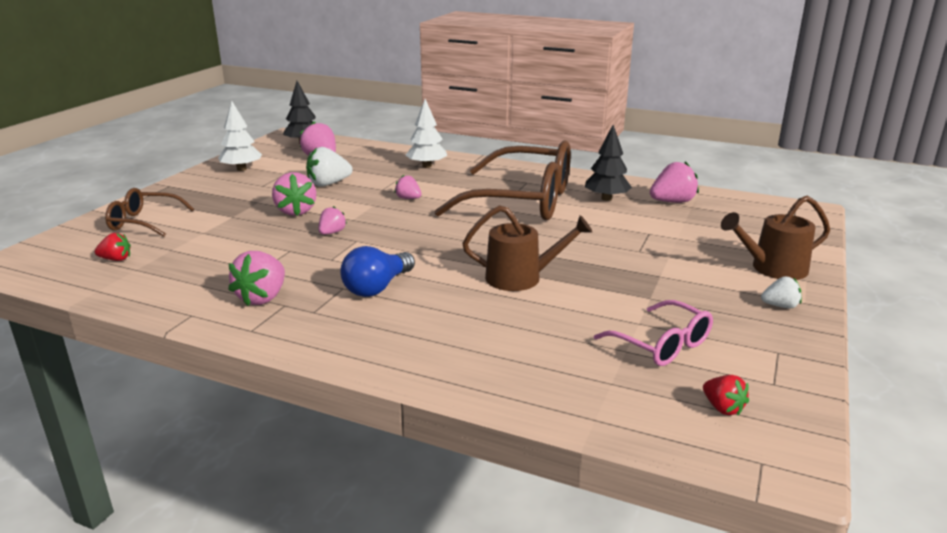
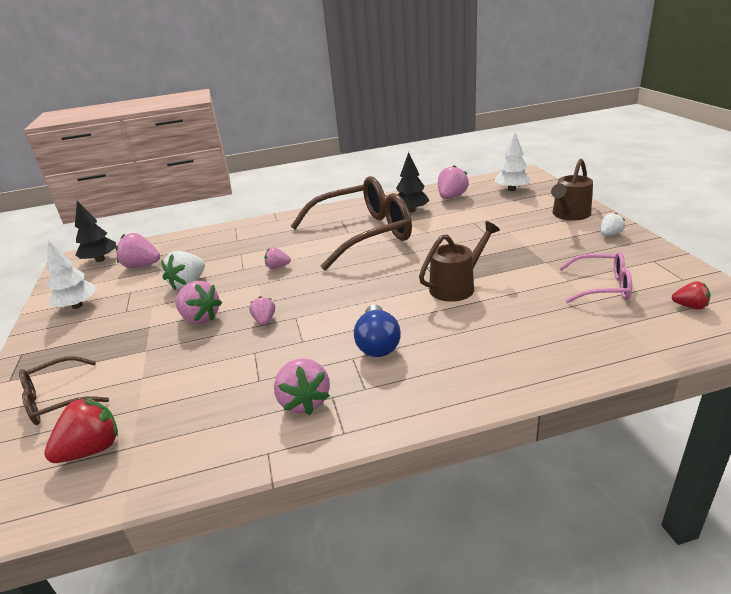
camera: 35 degrees left, 5 degrees up
(116, 259) = (92, 449): red strawberry -> red strawberry, size x1.70
(427, 166) = (247, 237): white tree -> white tree (512, 189)

